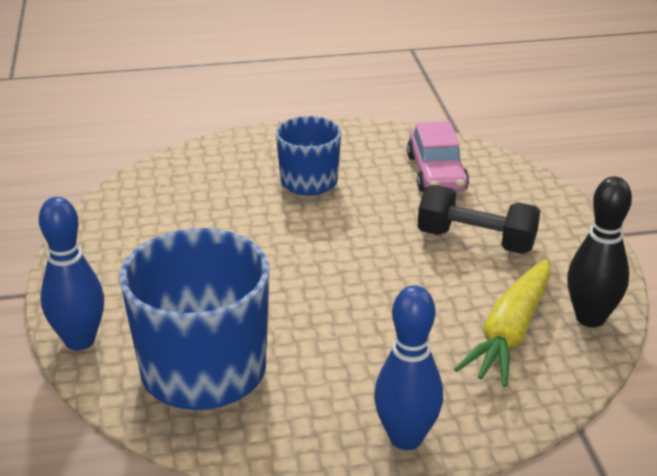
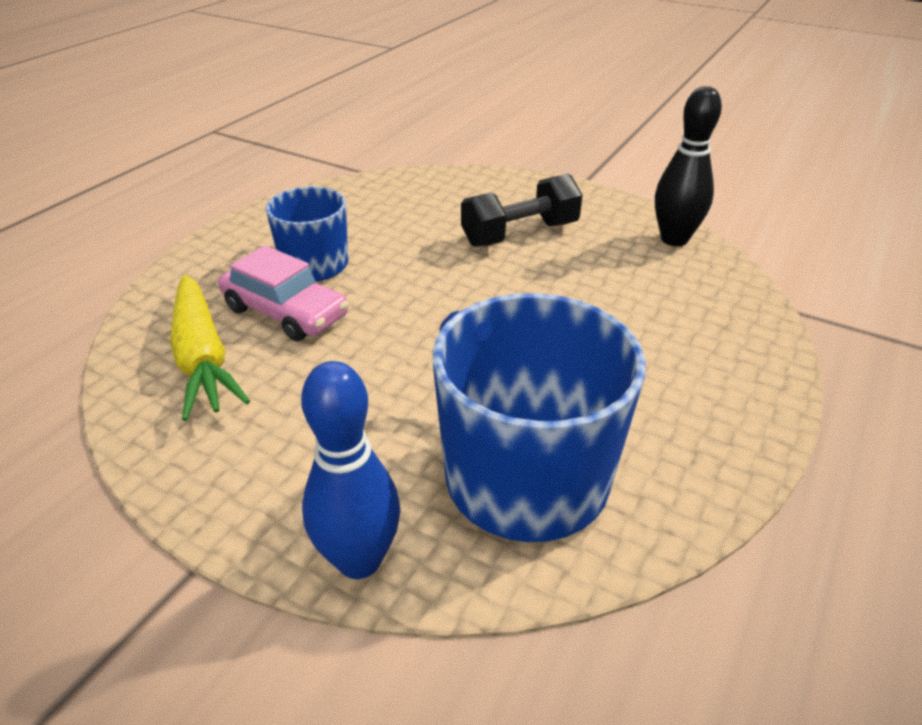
camera: 50 degrees left, 5 degrees up
(406, 438) = (747, 399): blue bowling pin -> none
(436, 173) = (404, 205): pink car -> pink car (286, 312)
(510, 333) = (656, 279): yellow carrot -> yellow carrot (202, 357)

